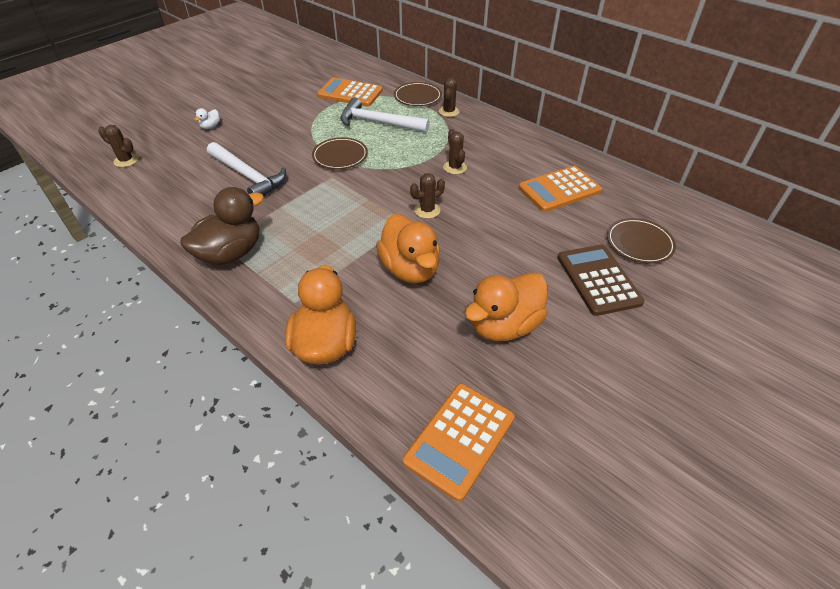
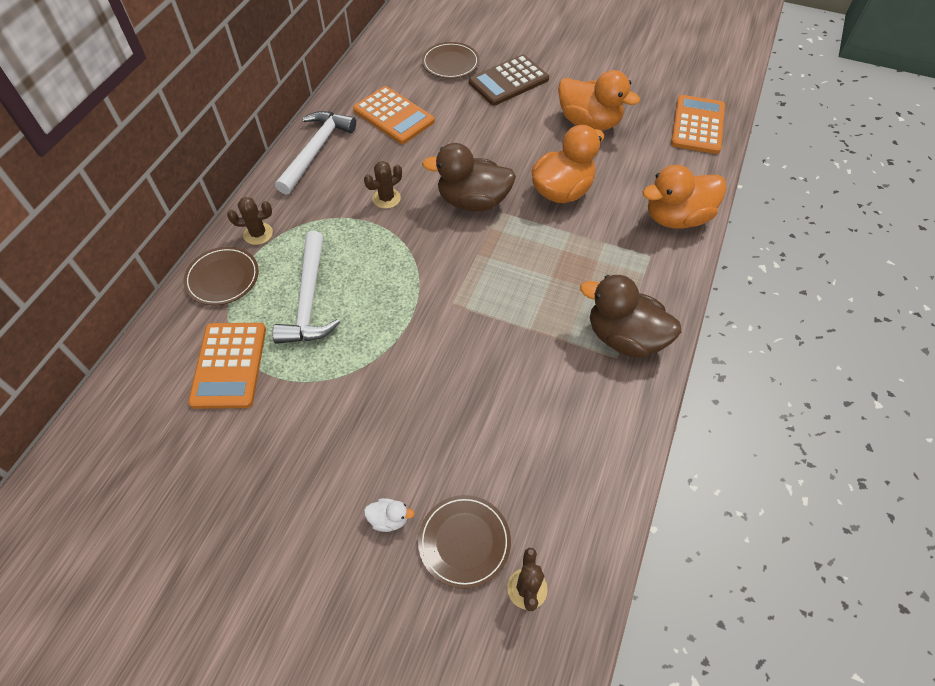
camera: 110 degrees left, 10 degrees up
(248, 176) = (490, 393): white hammer -> white hammer (316, 150)
(340, 156) = (405, 312): brown plate -> brown plate (464, 542)
(427, 210) = (473, 201): brown cactus -> brown duck
(460, 439) = (697, 125): orange calculator -> orange calculator turned 90 degrees counterclockwise

